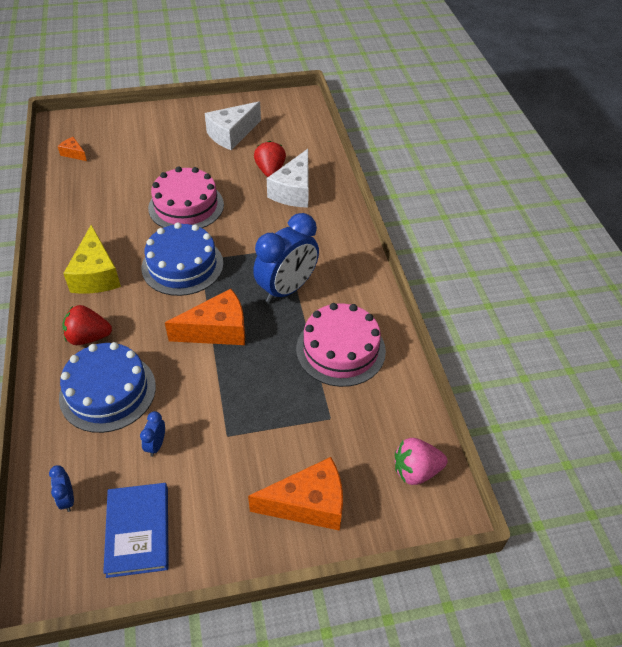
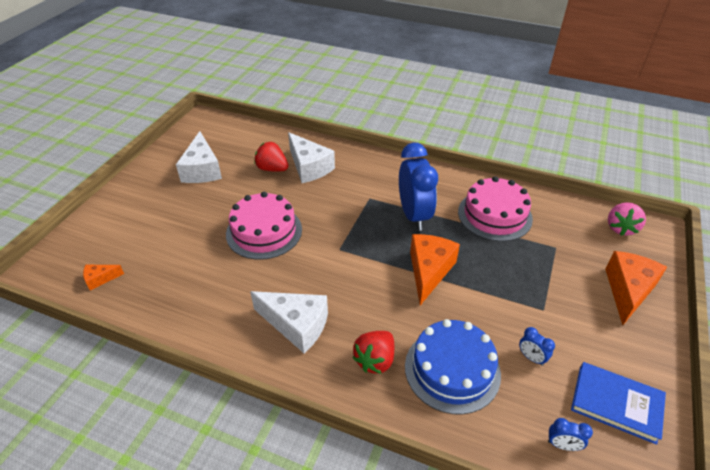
camera: 55 degrees left, 5 degrees down
(96, 274) = (296, 325): yellow cheese -> white cheese
(182, 265) = (336, 262): blue cake -> none

